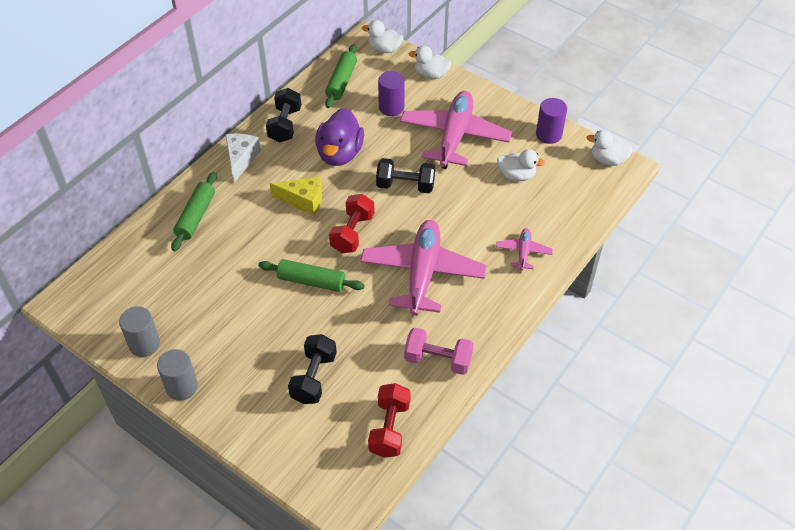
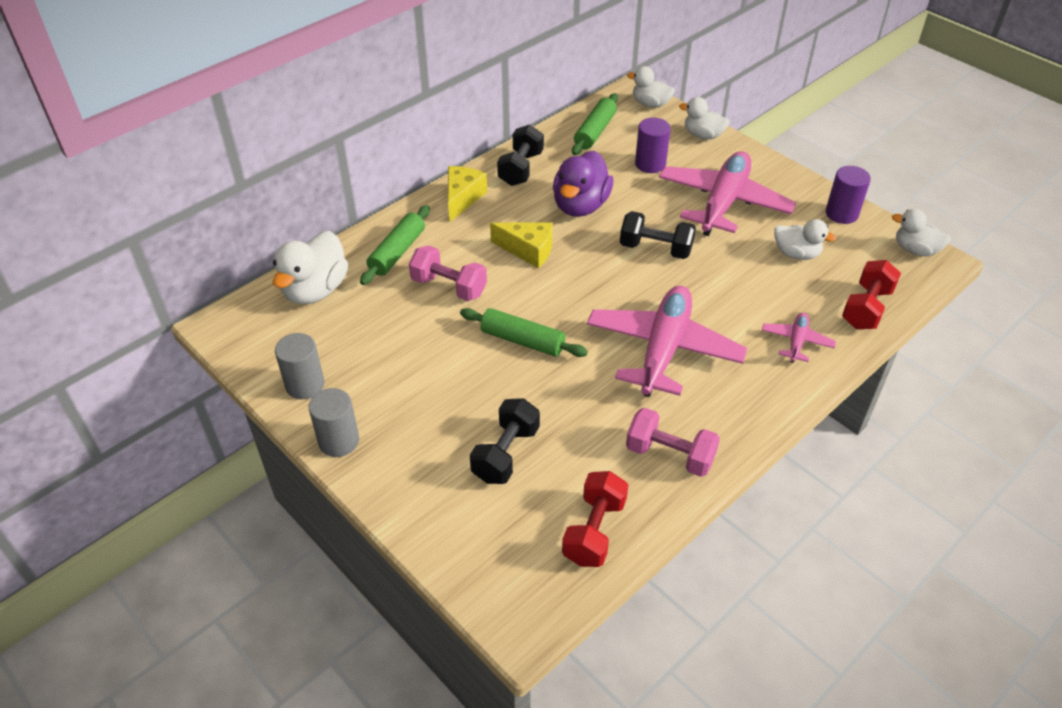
camera: 10 degrees right, 5 degrees down
(135, 260) = (315, 290): none -> white duck
(241, 159) = (462, 198): white cheese -> yellow cheese
(244, 242) = (449, 286): none -> pink dumbbell
(352, 233) = (582, 293): red dumbbell -> red dumbbell (866, 308)

